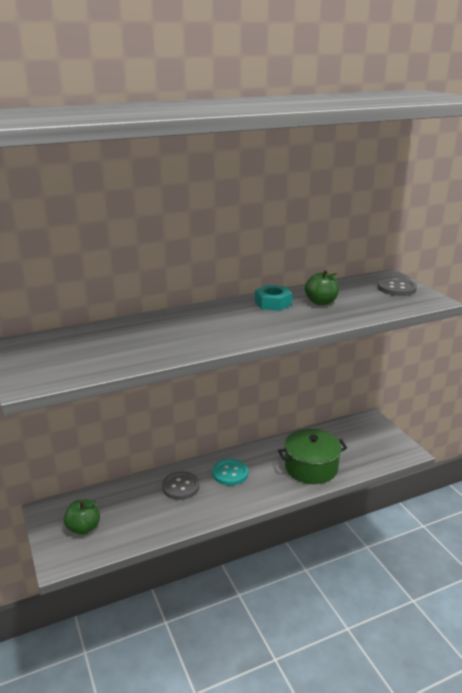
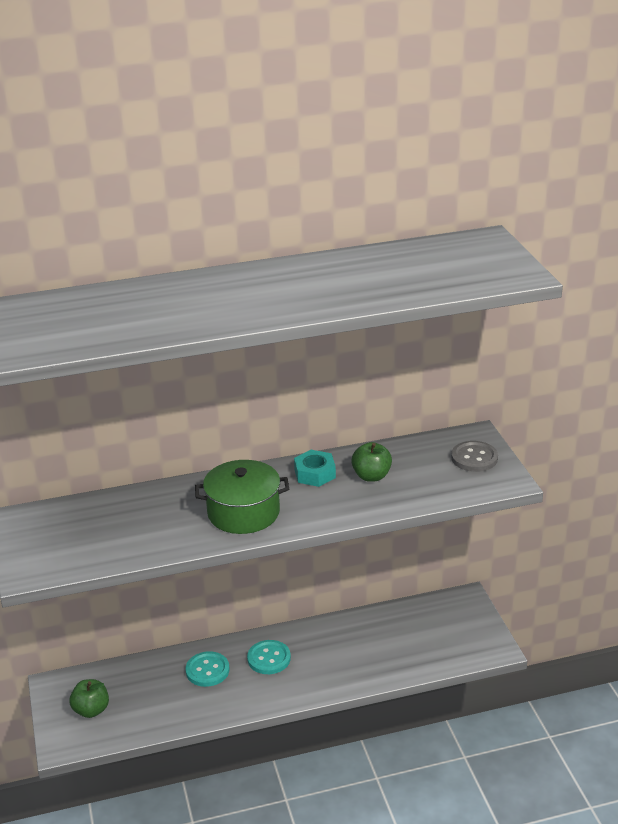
camera: 10 degrees right, 5 degrees up
(180, 487) = (207, 670): grey button -> turquoise button
(311, 467) = (368, 659): green pot -> green pot (243, 512)

